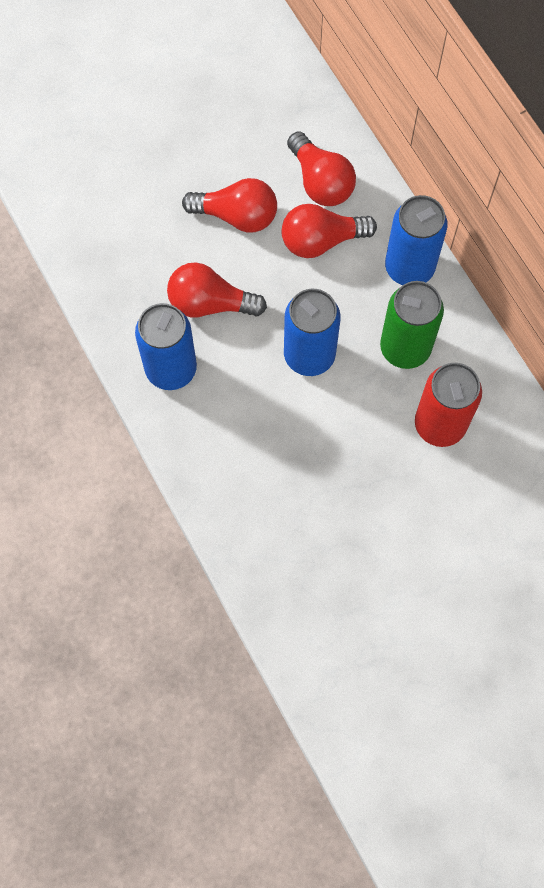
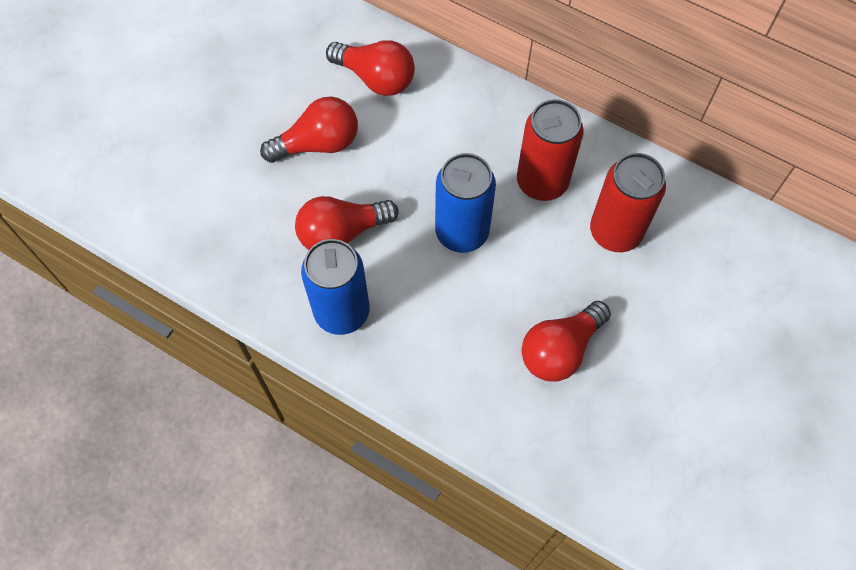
camera: 30 degrees left, 5 degrees down
(321, 240) = (408, 127): red light bulb -> red light bulb (560, 349)
(405, 348) = (542, 182): green can -> red can
(409, 268) = (501, 112): blue can -> none

